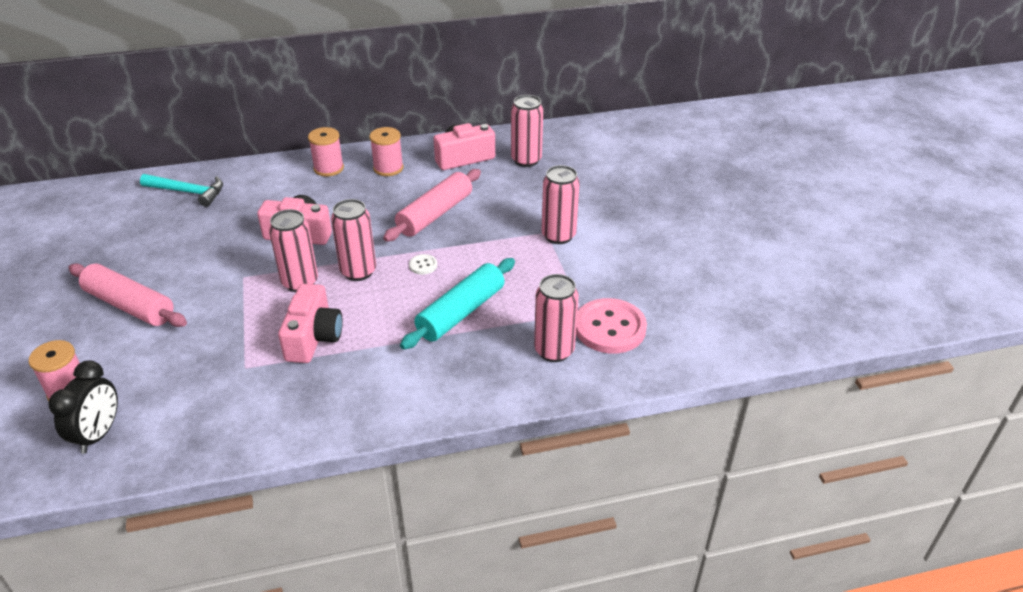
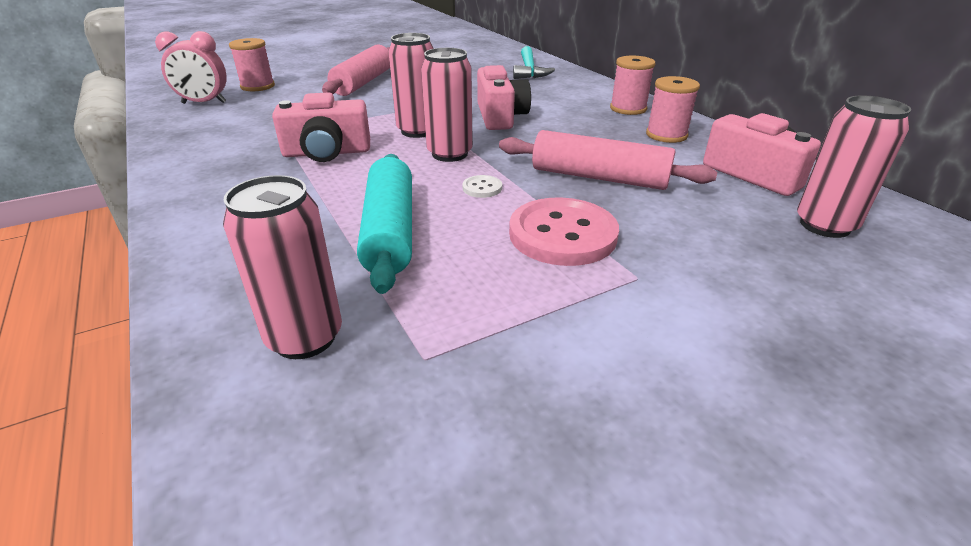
camera: 75 degrees right, 5 degrees down
(98, 434) = (204, 103): black clock -> pink clock
(461, 312) = (390, 231): turquoise rolling pin -> turquoise rolling pin turned 60 degrees clockwise
(558, 236) = (640, 293): pink can -> none
(610, 328) = (379, 410): pink button -> pink button (562, 234)

